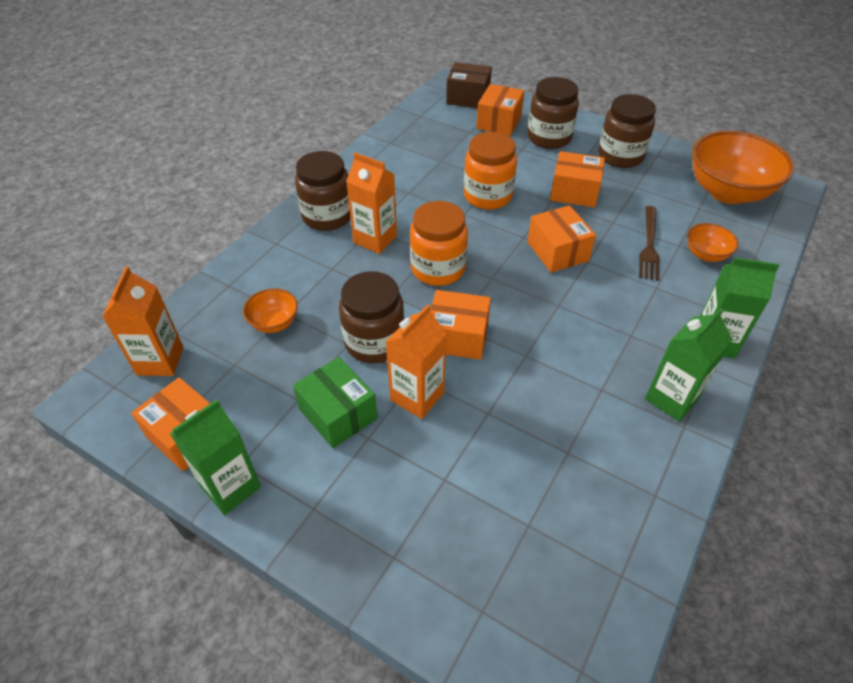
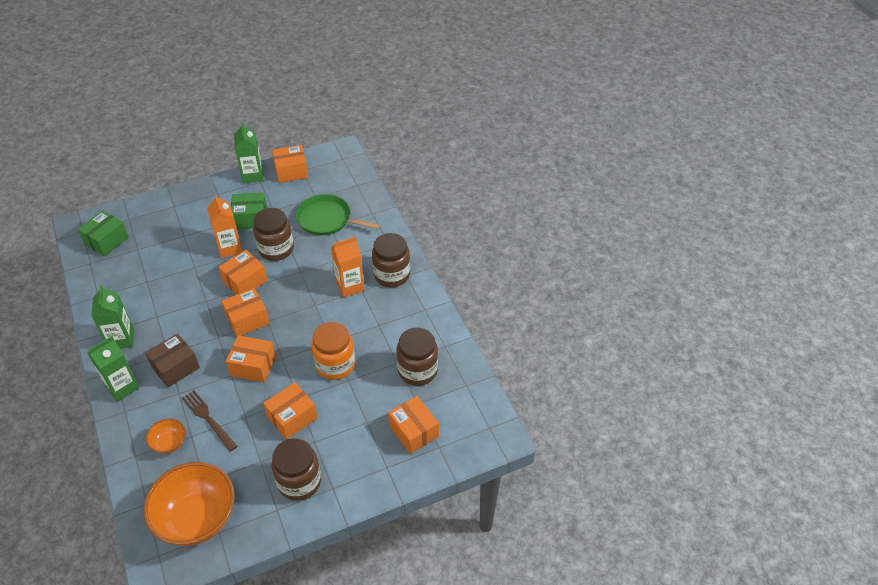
camera: 125 degrees right, 0 degrees up
(160, 361) = (343, 175): orange carton -> none
(274, 323) = (327, 219): orange bowl -> green pan
(438, 269) = (298, 301): orange jar -> none
(468, 97) = (467, 434): brown box -> brown box (175, 367)
(509, 295) = (247, 320): none -> orange box
(549, 138) = (364, 450): brown jar -> brown jar (417, 370)
(559, 597) = (107, 241): none -> green box

